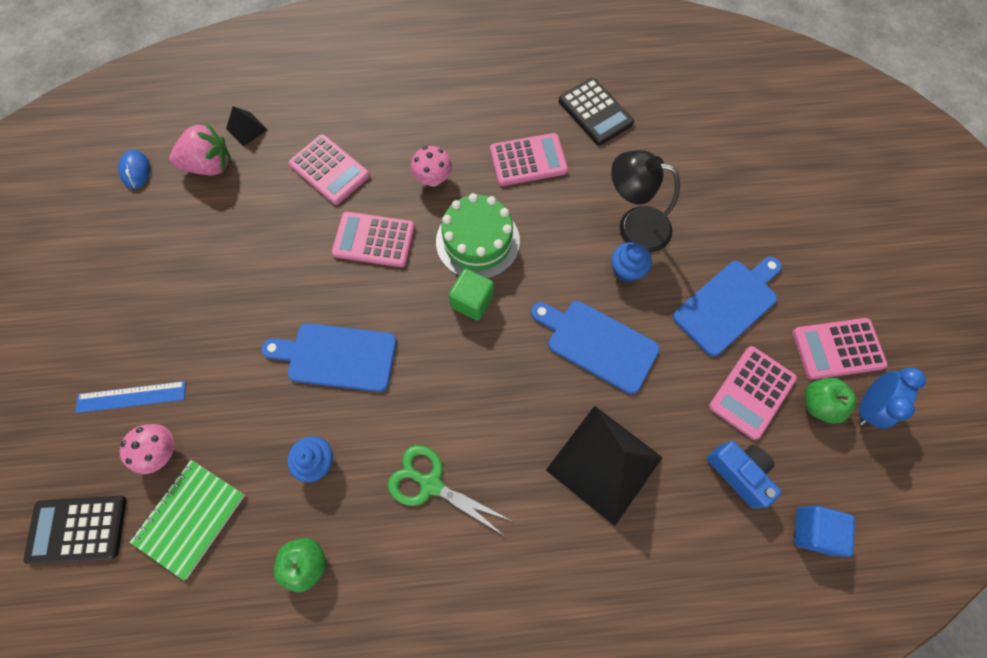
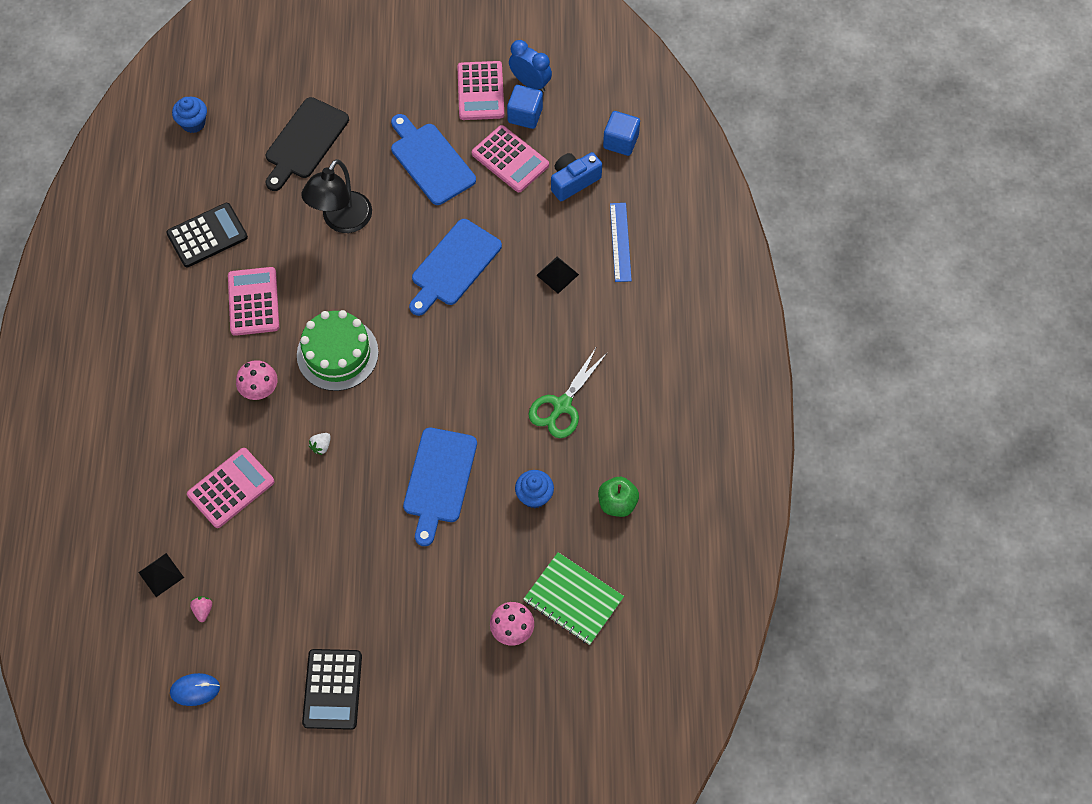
camera: 85 degrees left, 5 degrees down
(78, 529) = (575, 696): black calculator -> black calculator (332, 689)
(131, 397) = (457, 663): blue ruler -> blue ruler (620, 242)
(210, 166) = (203, 610): pink strawberry -> pink strawberry, size x0.42
(374, 240) = (321, 446): pink calculator -> white strawberry
(472, 301) = (399, 363): green cube -> none
(604, 463) = (557, 275): black pyramid -> black pyramid, size x0.44
(626, 270) = (387, 233): blue cupcake -> blue cupcake (193, 123)
(722, 179) = (305, 142): none -> black cutting board
(818, 404) = (525, 115): green apple -> blue cube

